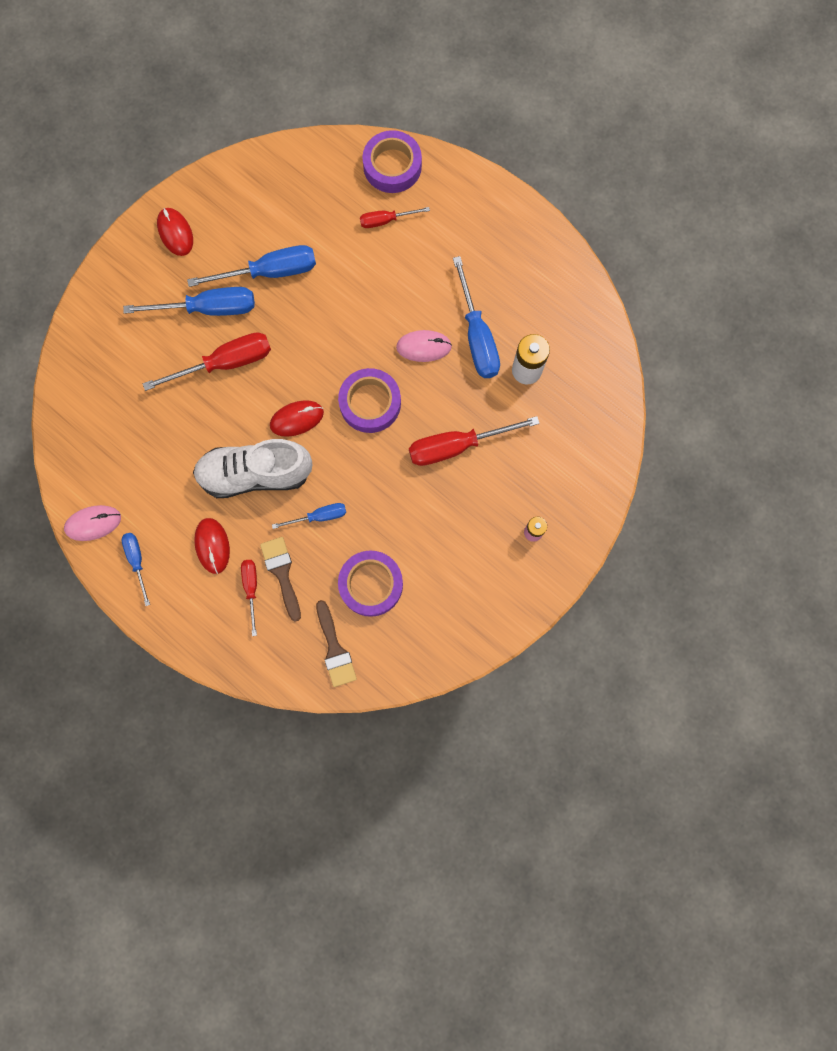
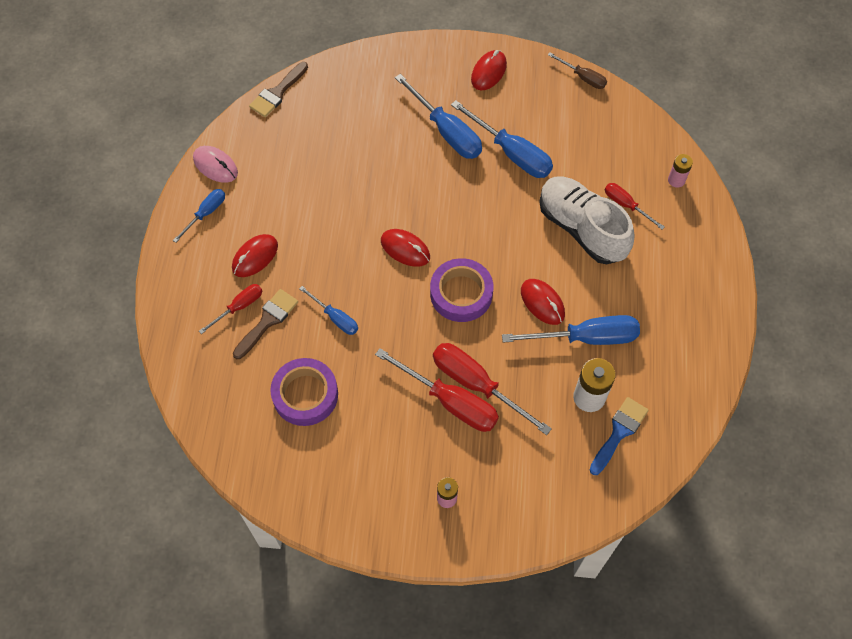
camera: 55 degrees right, 15 degrees down
(225, 363) = (411, 170): red screwdriver -> red screwdriver (450, 402)
(241, 163) = (583, 77): none -> brown screwdriver
(255, 474) = (336, 249): white shoe -> white shoe (581, 228)
(335, 649) = (230, 402): brown brush -> brown brush (277, 93)
(392, 166) = (676, 180): purple tape -> pink battery
(424, 347) = (542, 303): pink mouse -> red mouse
(477, 336) = (586, 338): blue screwdriver -> blue screwdriver turned 135 degrees counterclockwise
(569, 369) = (619, 432): none -> blue brush

